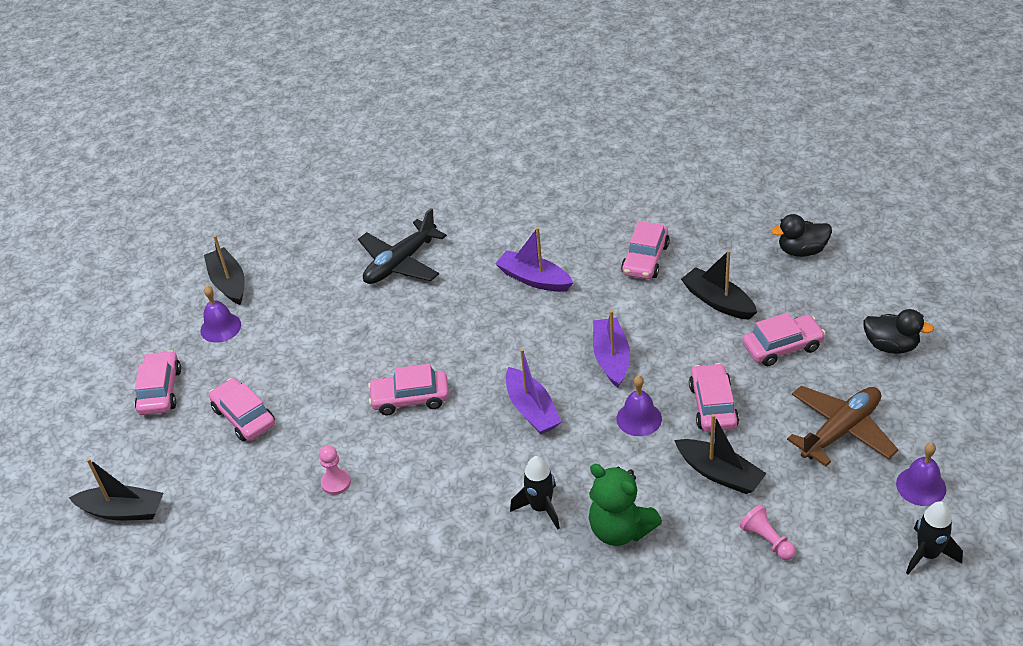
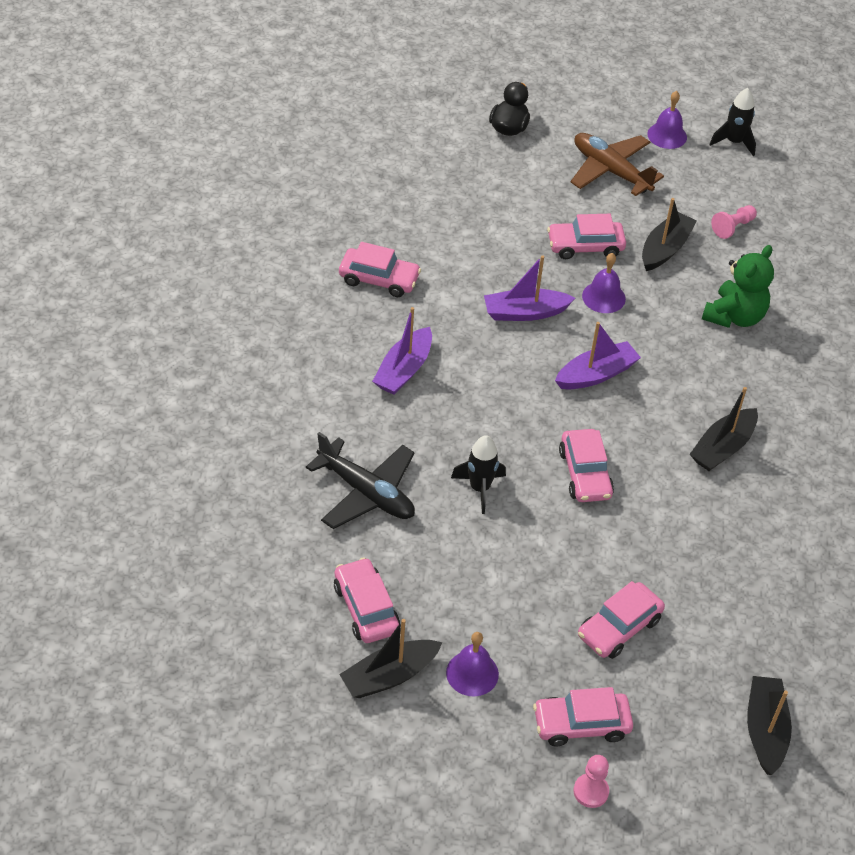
camera: 100 degrees left, 5 degrees up
(336, 483) = (704, 531): pink pawn -> pink pawn (591, 791)
(541, 508) = (717, 370): black rocket -> black rocket (479, 488)
(718, 301) = (446, 231): black boat -> black boat (722, 448)
(782, 347) = (509, 194): pink car -> pink car (366, 608)
(801, 251) = (376, 166): black duck -> none

